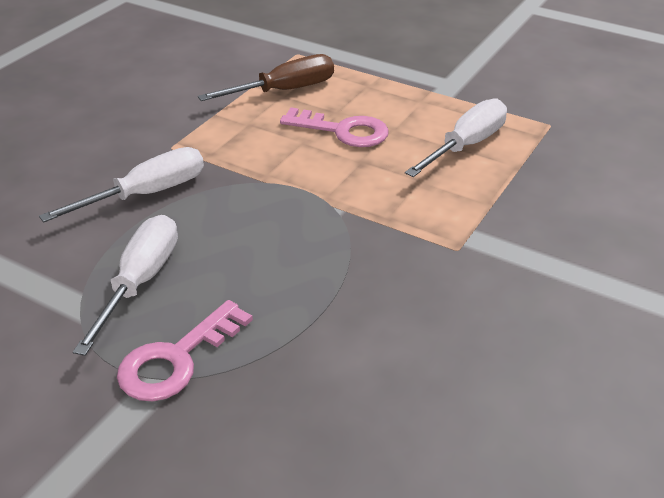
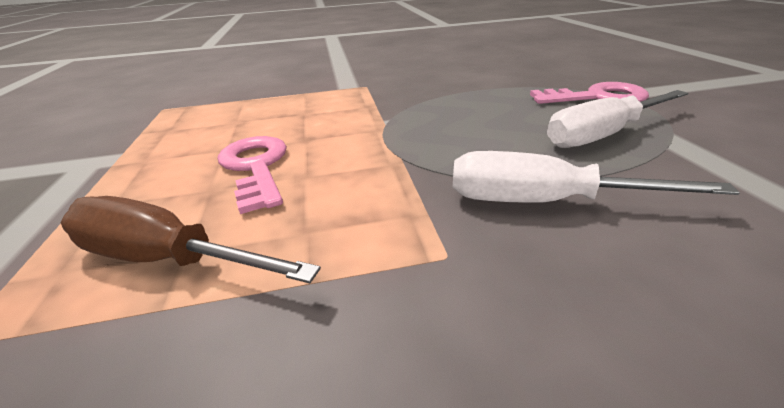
camera: 130 degrees left, 5 degrees down
(466, 145) = (228, 118): white screwdriver -> none

